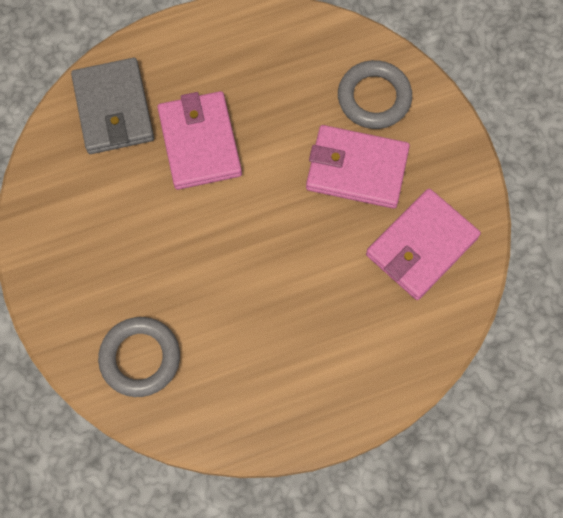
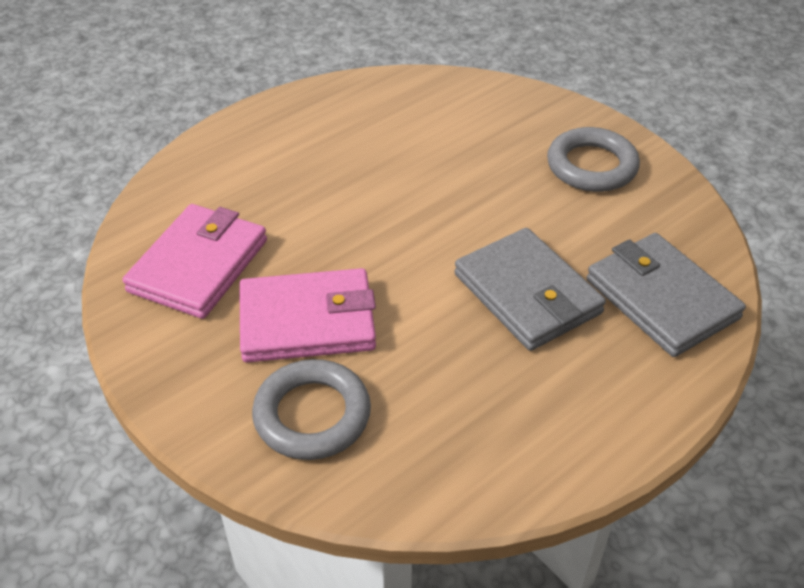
camera: 160 degrees right, 25 degrees down
(140, 358) = (472, 110): grey ring -> grey ring (591, 166)
(200, 143) = (527, 294): pink wallet -> grey wallet

